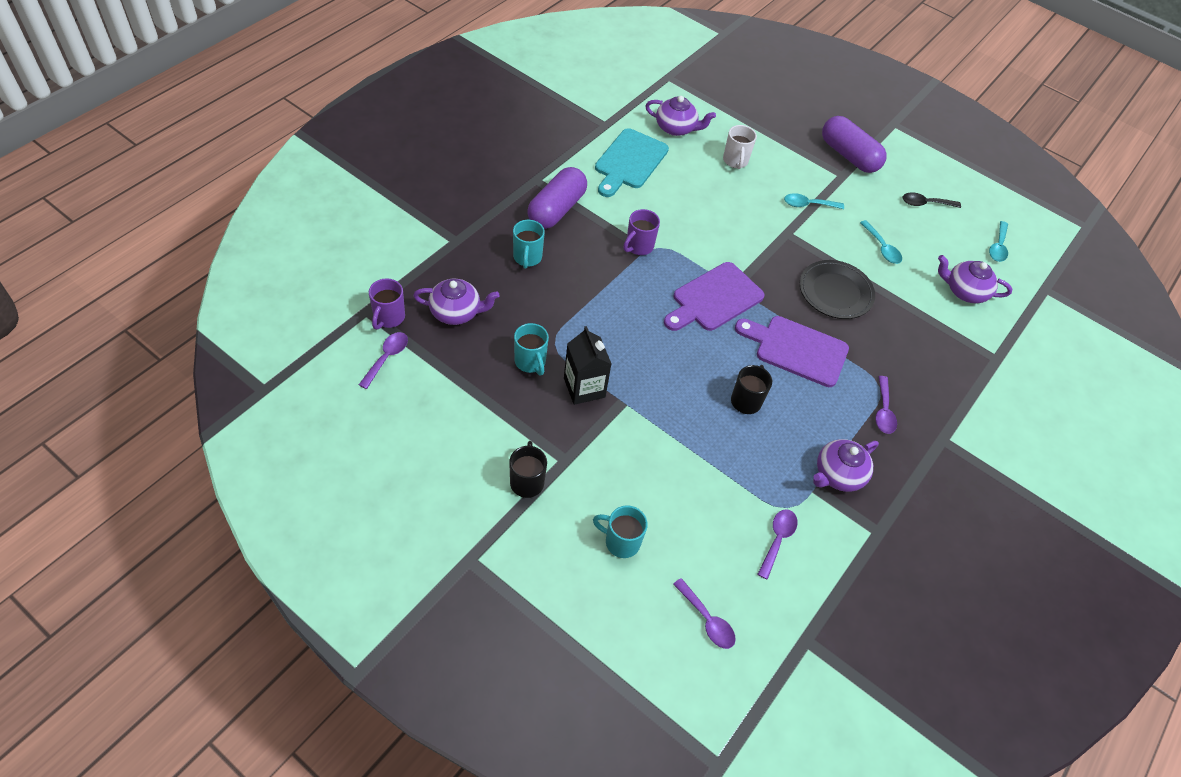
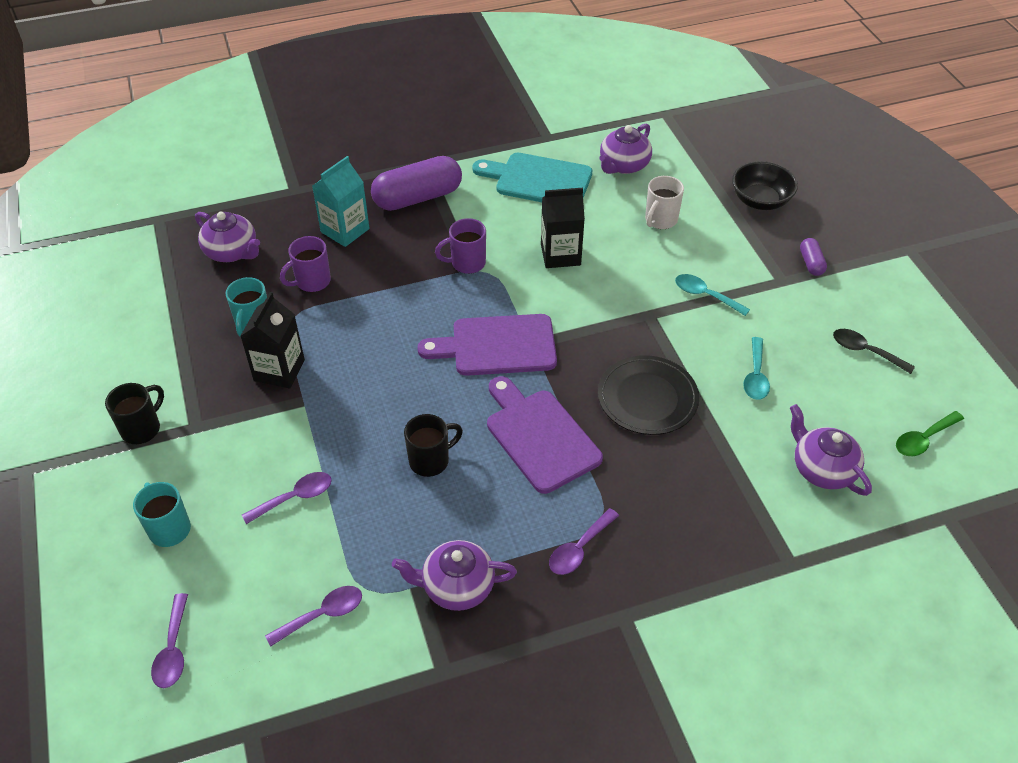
camera: 40 degrees right, 5 degrees down
(387, 358) = (135, 265): purple spoon -> purple spoon (295, 497)
(389, 318) = (170, 232): purple mug -> purple mug (312, 282)
(527, 258) = (345, 230): turquoise mug -> turquoise carton
(629, 162) = (538, 180): turquoise cutting board -> turquoise cutting board turned 45 degrees clockwise
(676, 128) = (623, 165): purple teapot -> purple teapot turned 75 degrees clockwise
(695, 213) = (560, 254): none -> black carton
(783, 122) = (760, 200): none -> black bowl
(848, 155) = (811, 263): purple capsule -> purple capsule, size x0.46
(998, 247) = (923, 439): turquoise spoon -> green spoon

